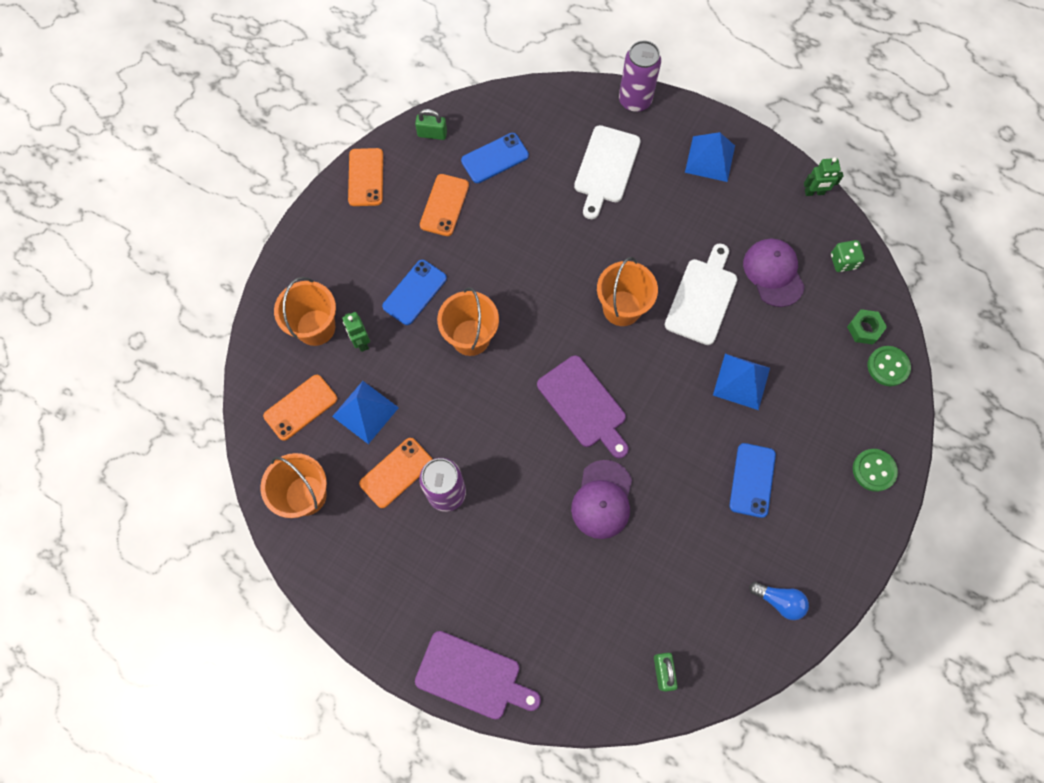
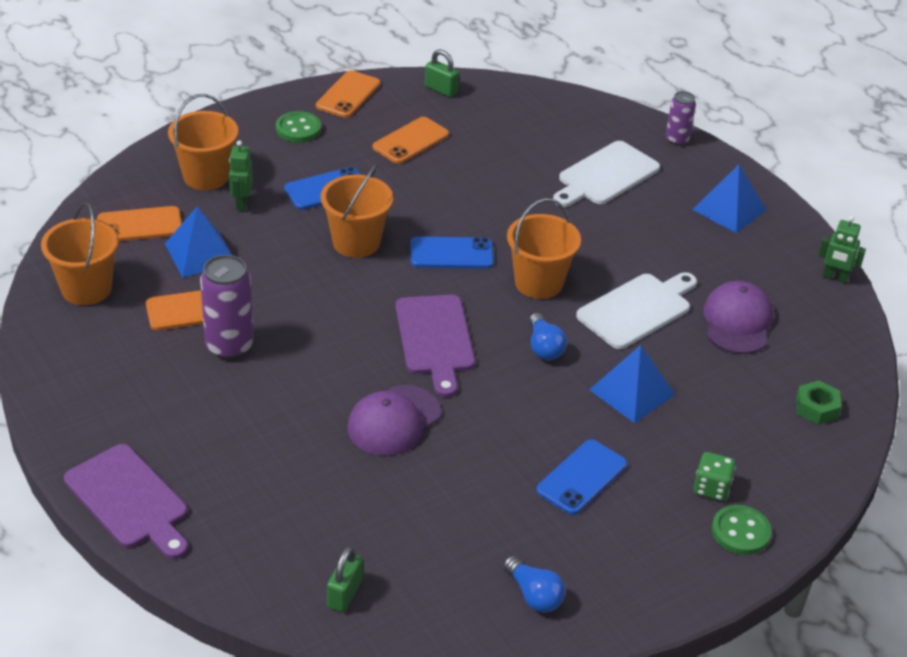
camera: 25 degrees right, 30 degrees down
(495, 158) = (491, 127): blue phone -> blue phone (451, 253)
(635, 101) = (677, 139): purple can -> purple can, size x0.60
(661, 371) = (544, 347): none -> blue light bulb
(843, 261) = (830, 344): green dice -> green dice (711, 488)
(888, 366) = (824, 450): green button -> green button (298, 129)

